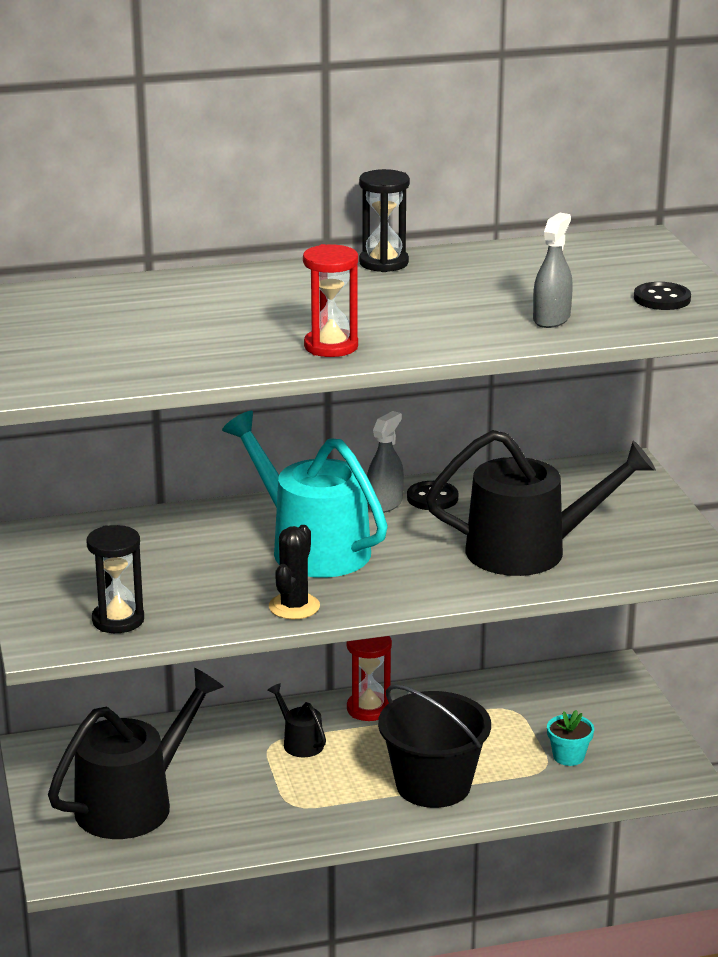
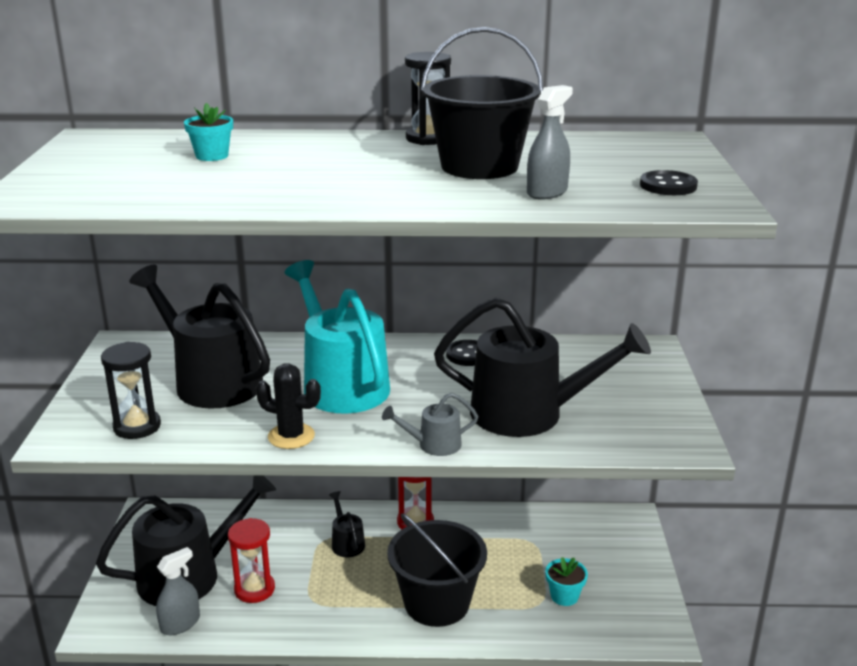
camera: 15 degrees right, 0 degrees up
(163, 563) = (211, 381): none -> black watering can
(171, 309) = (212, 156): none -> turquoise flower pot
(294, 606) = (291, 436): black cactus -> black cactus turned 75 degrees clockwise
(331, 346) = (319, 195): red hourglass -> red hourglass (254, 589)
(384, 504) = (425, 354): grey spray bottle -> grey spray bottle (180, 623)
(448, 594) = (434, 445): none -> grey watering can
(464, 294) = (479, 167): none -> black bucket

